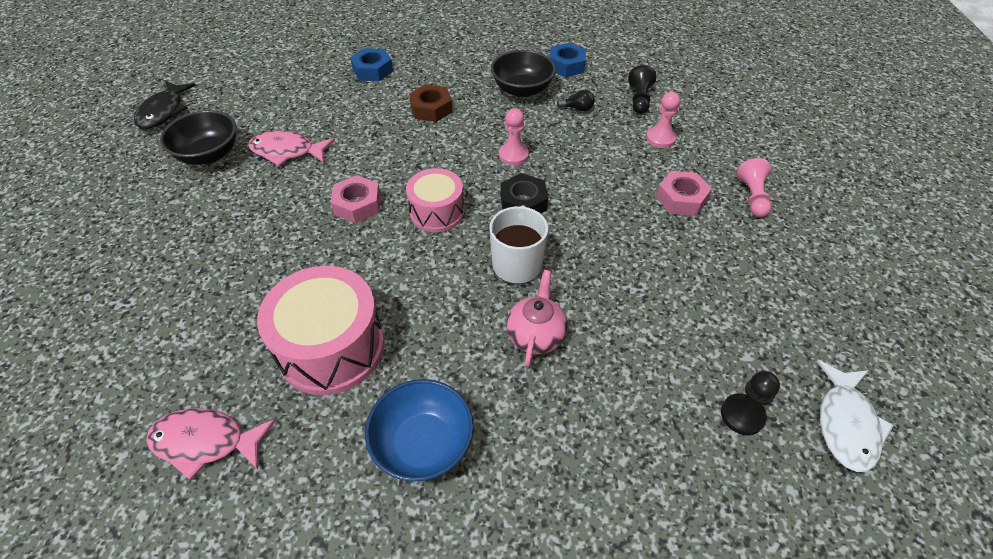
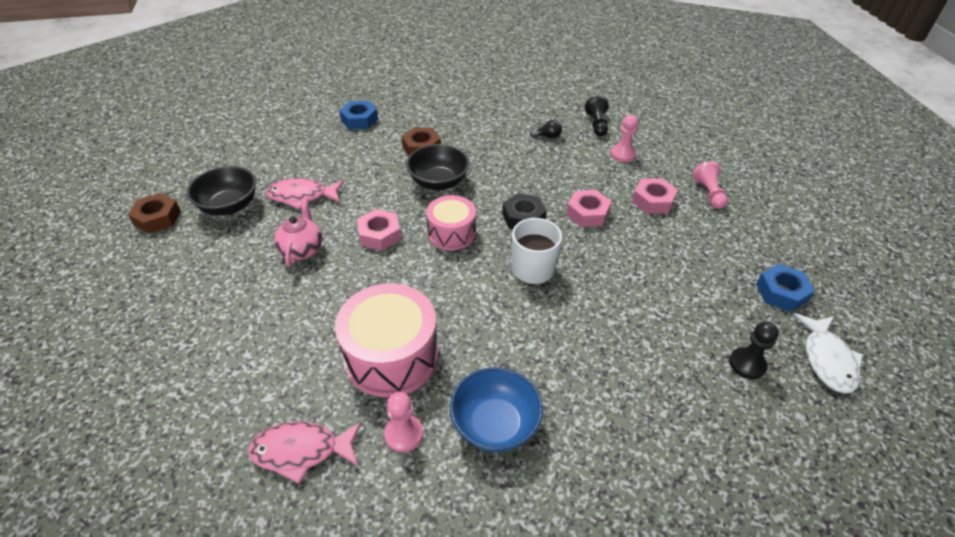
camera: 10 degrees left, 5 degrees down
(133, 160) = (157, 218): none -> brown nut
(164, 111) = (174, 172): black fish -> none
(513, 155) = (504, 180): pink pawn -> pink pawn (404, 434)
(522, 90) = (496, 125): black bowl -> black bowl (438, 182)
(535, 335) = (564, 324): pink teapot -> pink teapot (302, 249)
(566, 65) = (528, 102): blue nut -> blue nut (781, 292)
(599, 205) = (587, 213): none -> pink nut

